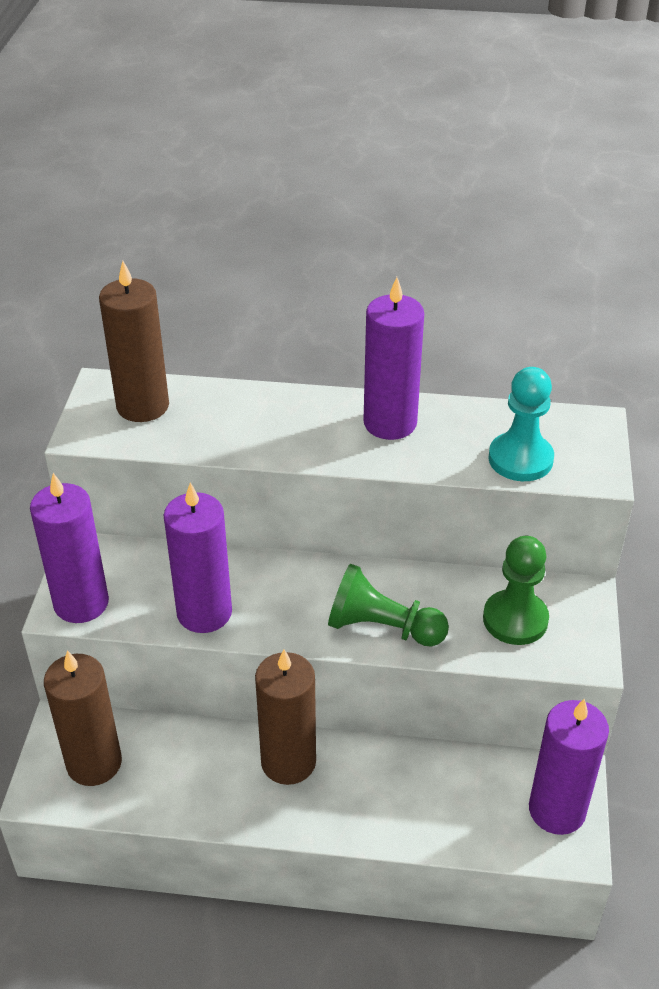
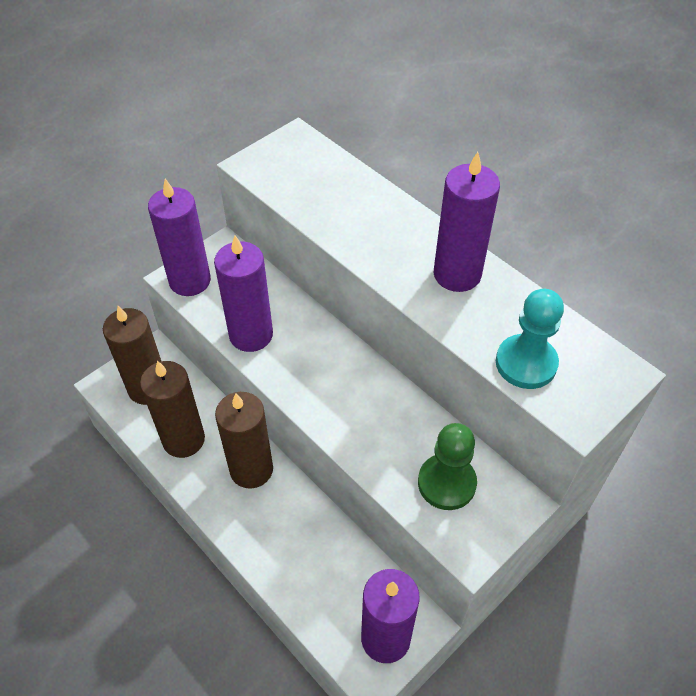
camera: 40 degrees right, 10 degrees up
(143, 406) = (305, 165): brown candle -> brown candle (183, 439)
(382, 627) = (349, 423): green pawn -> none

